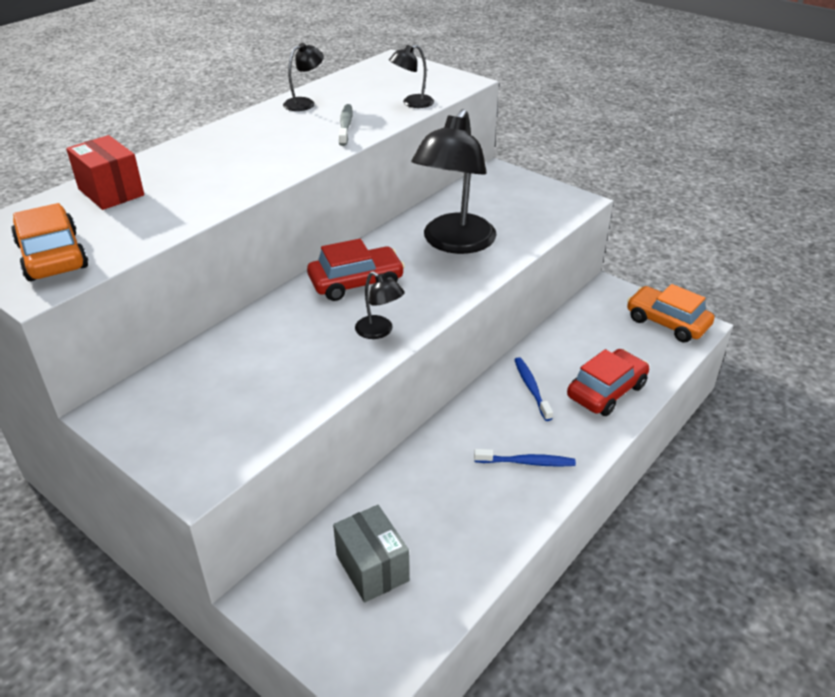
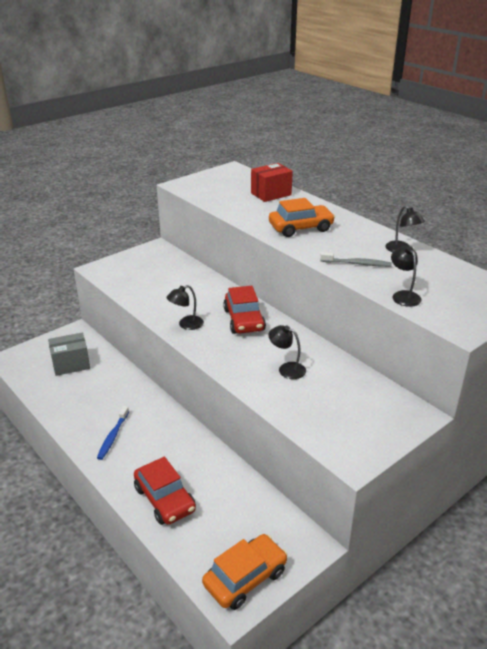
camera: 100 degrees right, 5 degrees down
(52, 256) = (208, 185): orange car -> orange car (300, 228)
(454, 243) = (287, 369): black lamp -> black lamp, size x0.44
(531, 388) = (183, 454): blue toothbrush -> none

